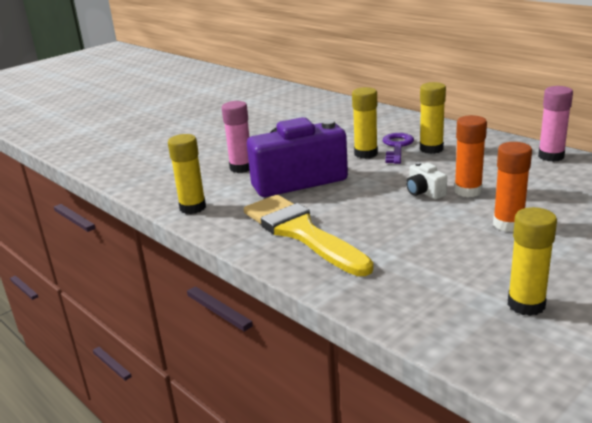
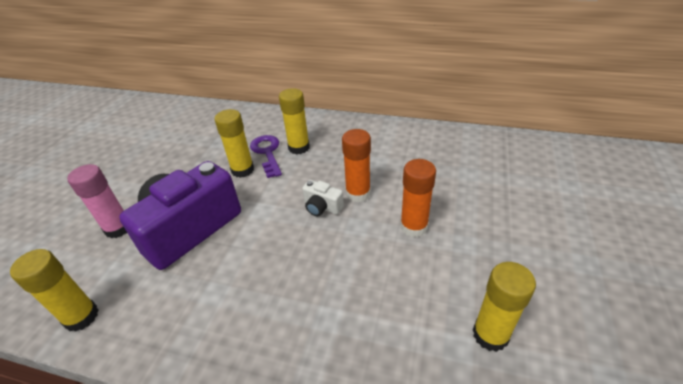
camera: 30 degrees left, 15 degrees up
(301, 232) = (230, 312): yellow brush -> none
(551, 156) = (398, 131): pink glue stick -> none

